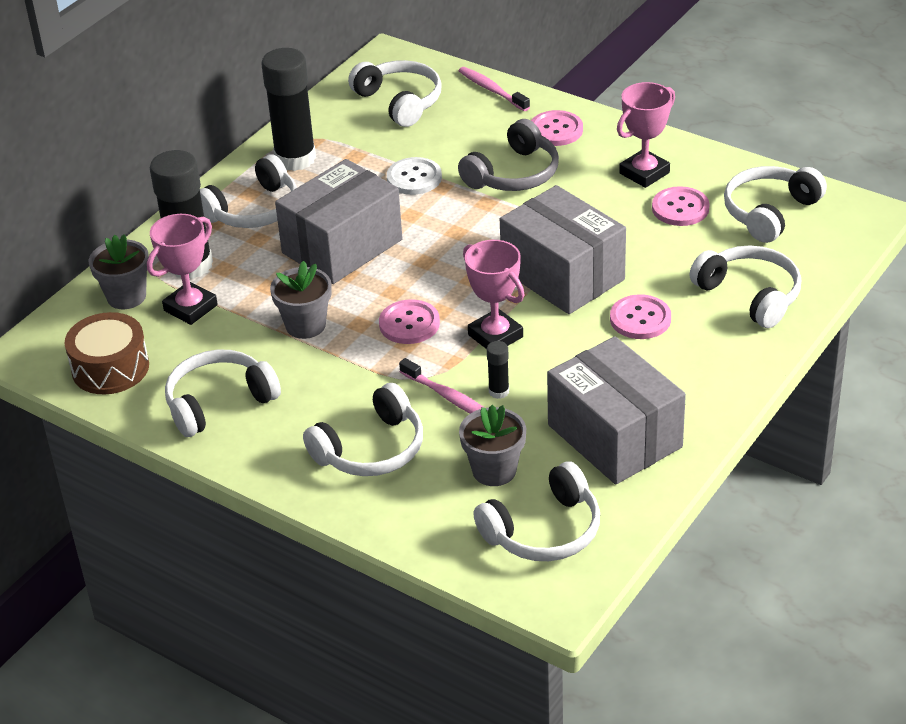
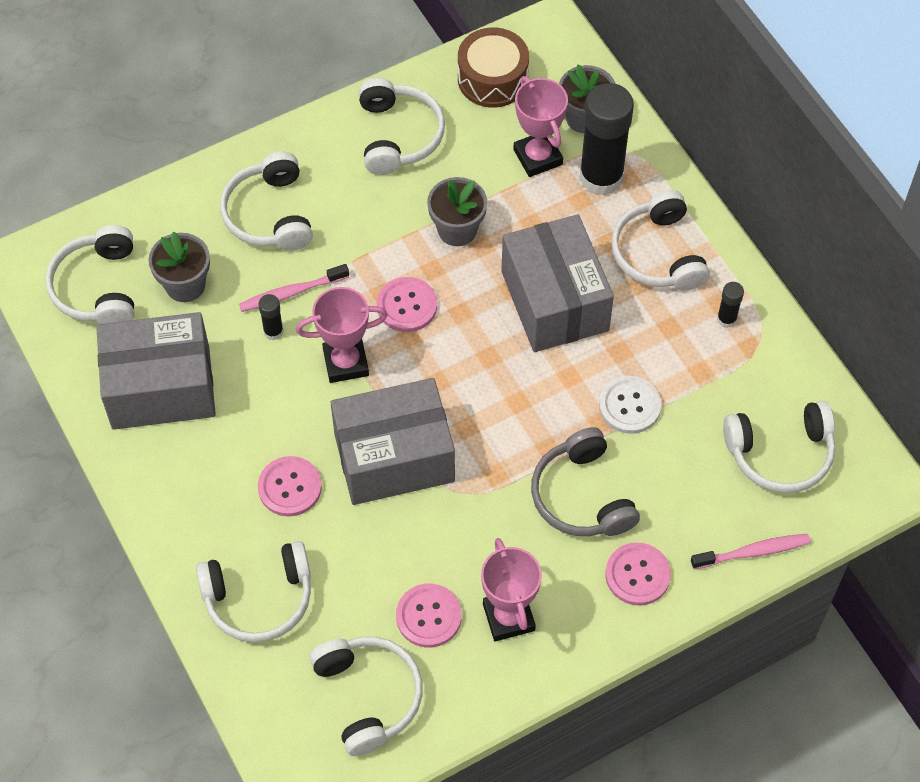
camera: 115 degrees right, 20 degrees up
(295, 159) = (726, 319): black glue stick -> black glue stick, size x0.43

